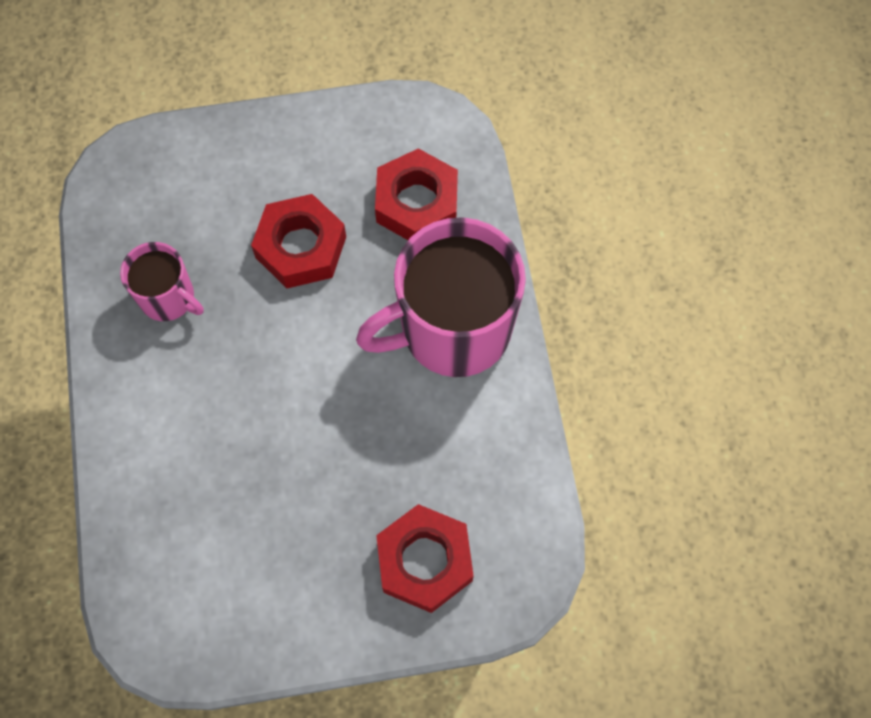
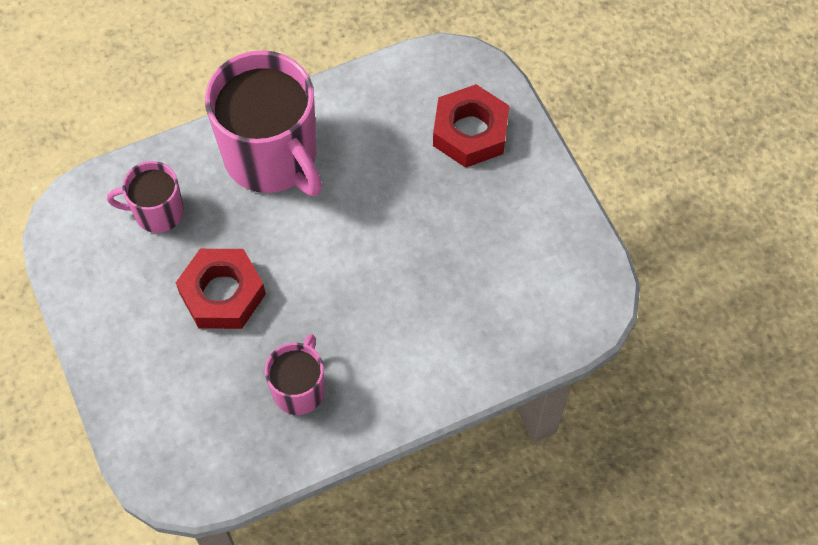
camera: 105 degrees left, 5 degrees down
(417, 203) = (157, 212): red nut -> pink mug

